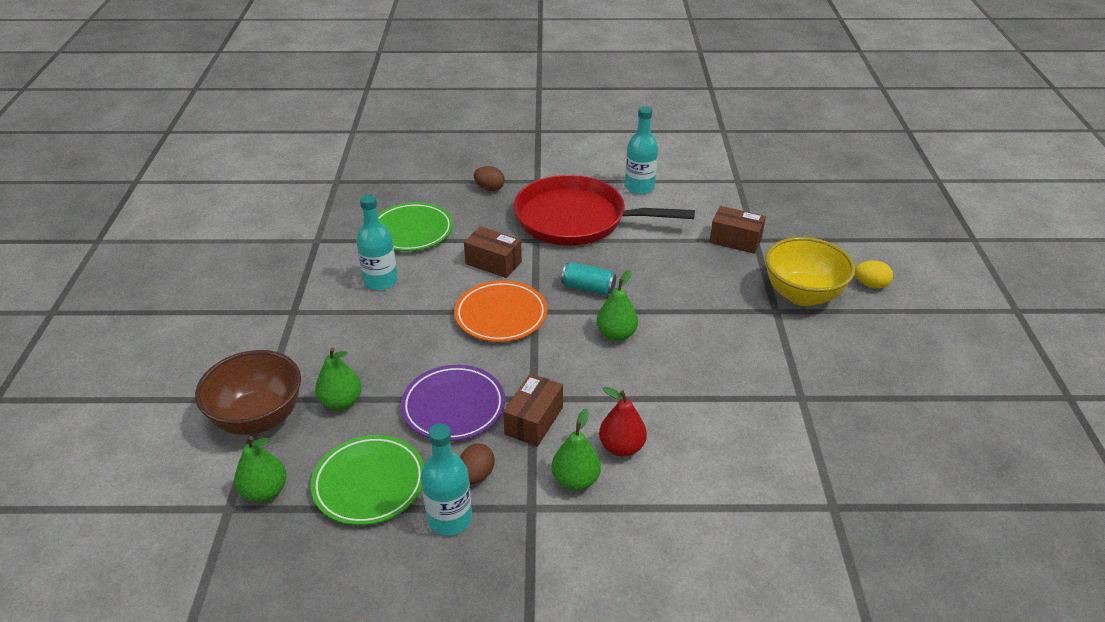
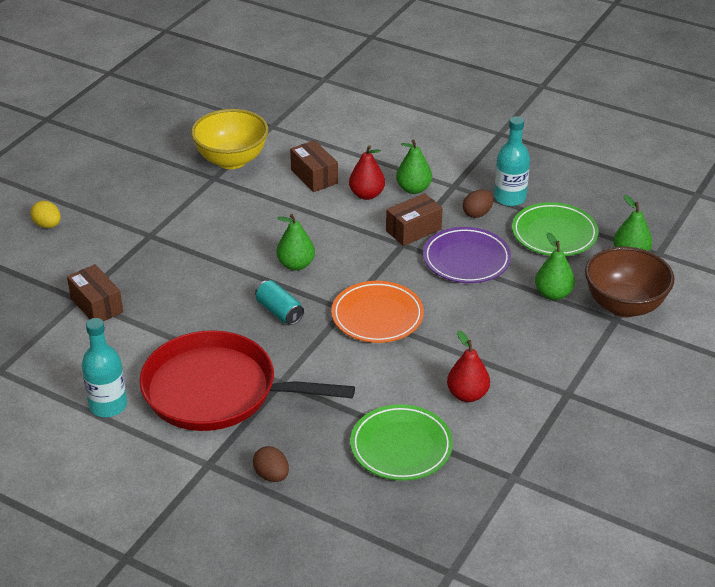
camera: 150 degrees left, 0 degrees up
(380, 281) = (467, 395): turquoise bottle -> red pear
(493, 263) = (343, 372): brown box -> brown box (314, 176)
(576, 219) = (217, 391): red pan -> red pan turned 150 degrees clockwise
(802, 295) = (112, 238): yellow bowl -> yellow bowl (231, 160)

